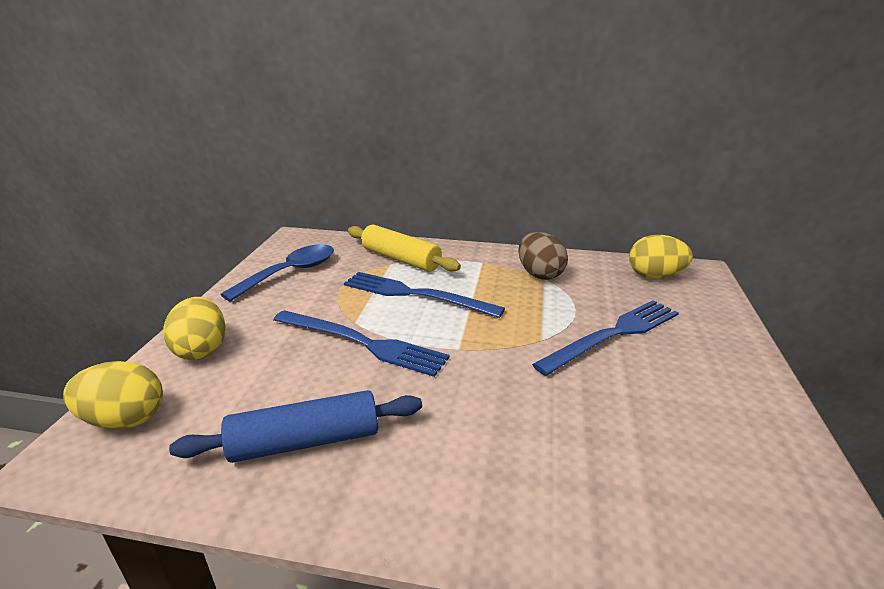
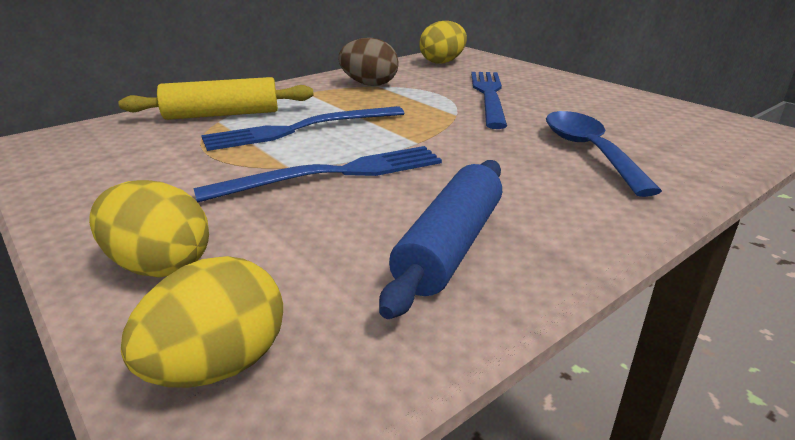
camera: 50 degrees left, 0 degrees up
(291, 273) = (109, 167): blue spoon -> blue spoon (588, 151)

